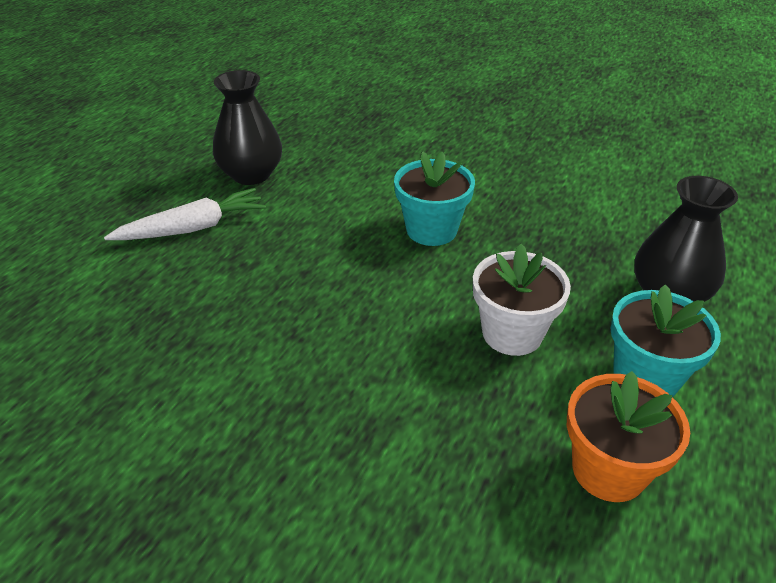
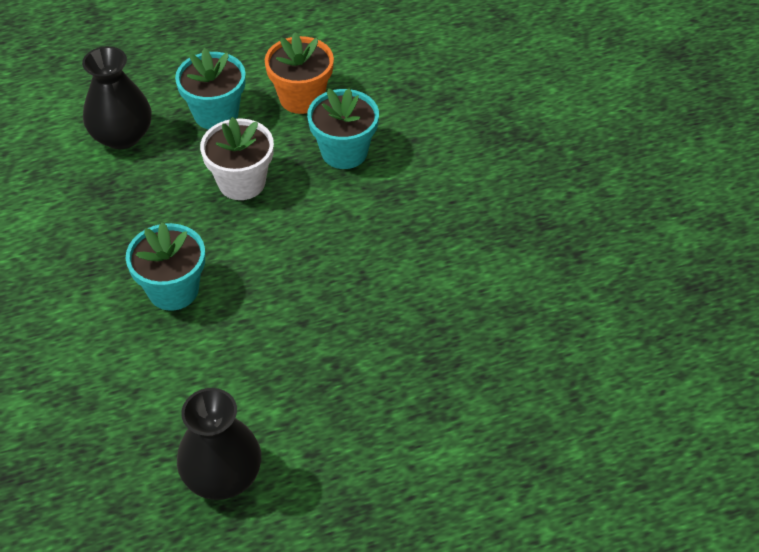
camera: 135 degrees left, 10 degrees up
(193, 228) = (336, 438): white carrot -> none
(469, 441) = (344, 152): none -> turquoise flower pot

